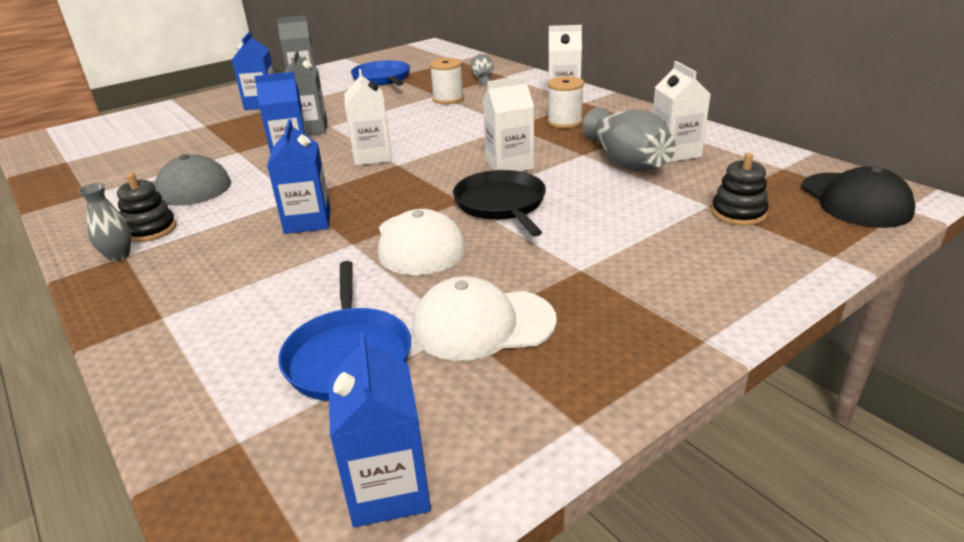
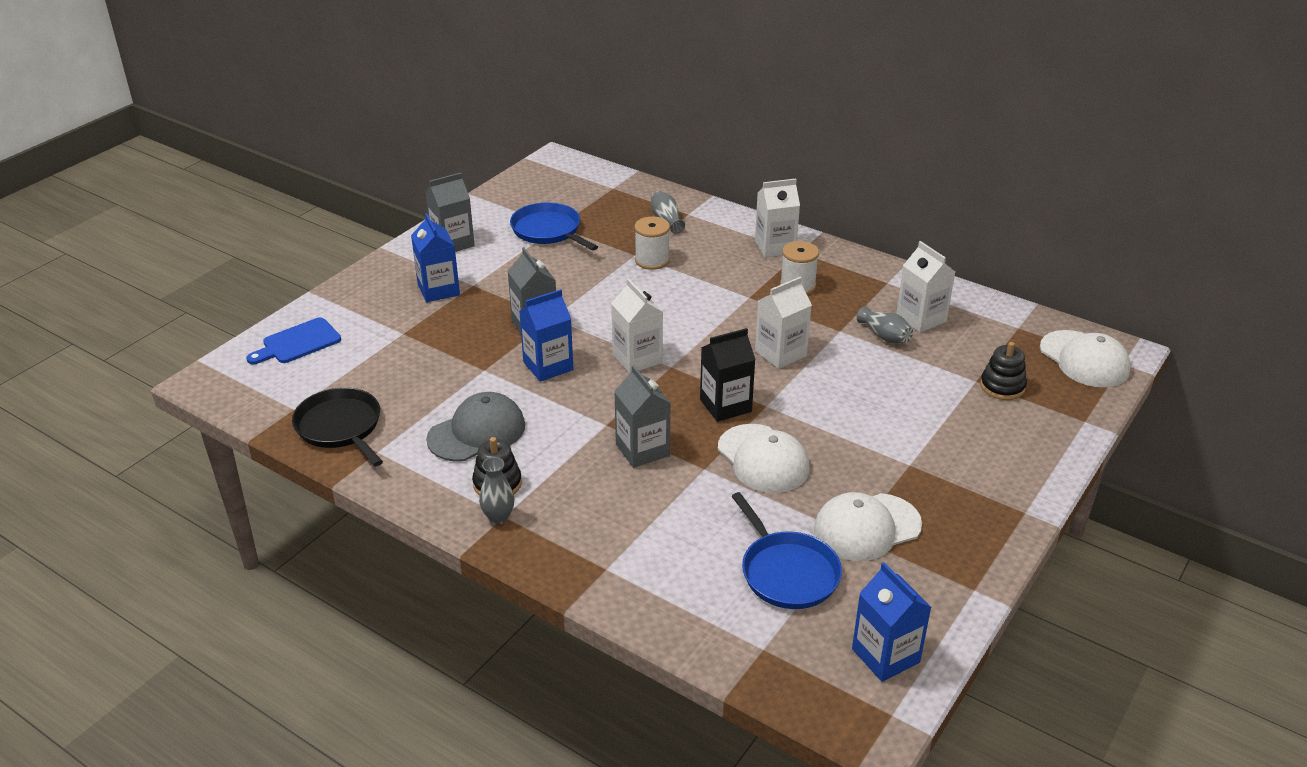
camera: 20 degrees left, 5 degrees up
(124, 124) = (298, 343): none -> blue cutting board
(307, 221) = (642, 450): blue carton -> grey carton
(421, 197) = (725, 405): none -> black carton
(501, 204) = (804, 405): black pan -> black pan (341, 427)
(627, 162) = (884, 336): grey vase -> grey vase, size x0.54
(855, 200) = (1084, 359): black cap -> white cap

